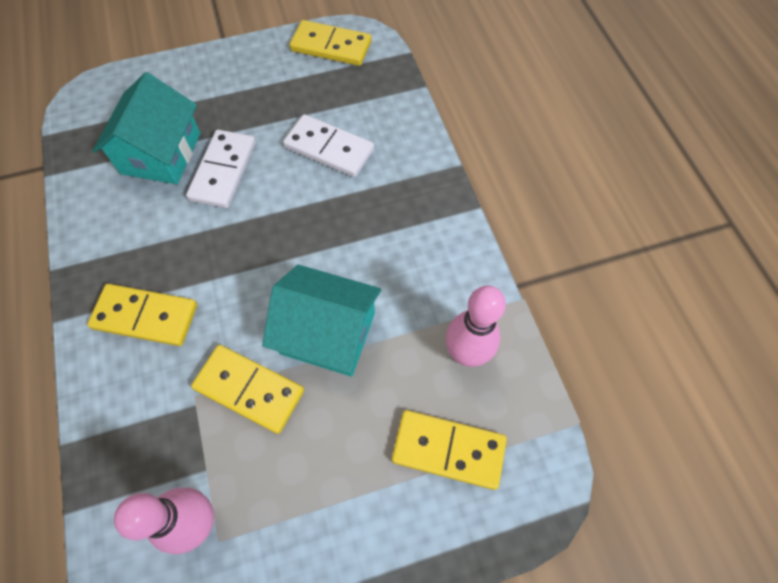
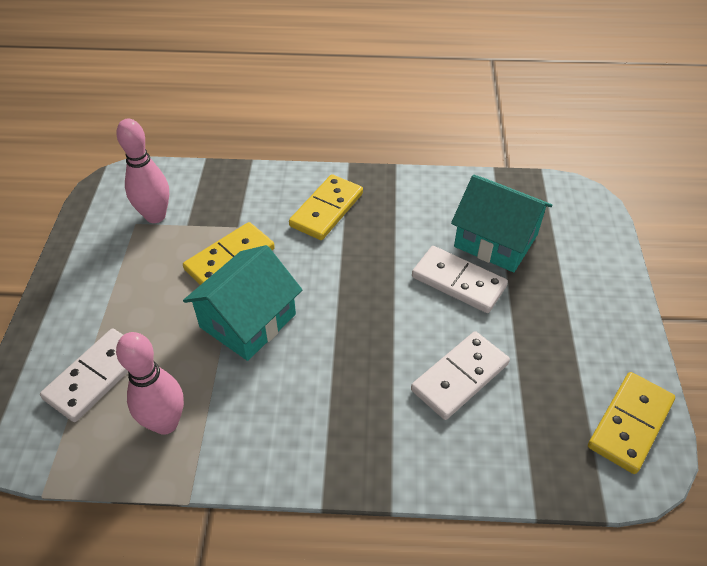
camera: 110 degrees right, 15 degrees down
(448, 449) = (96, 376): yellow domino -> white domino

